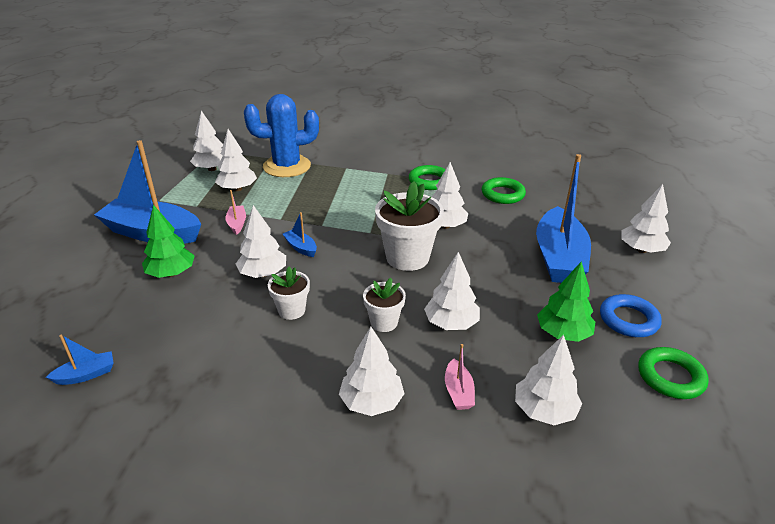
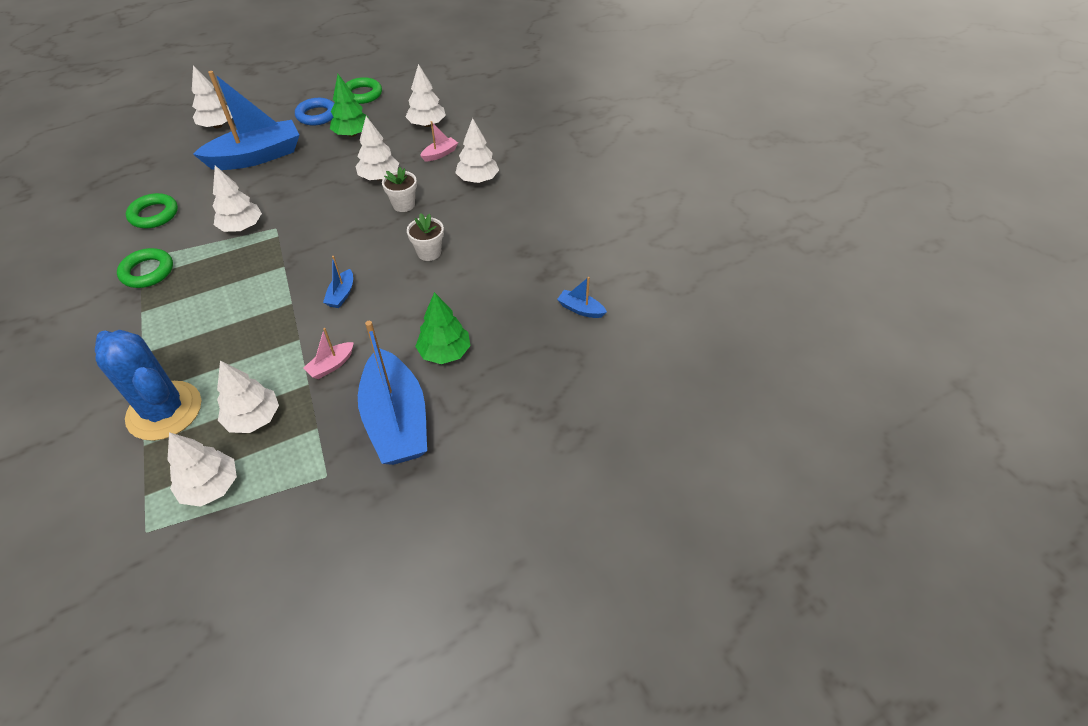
camera: 125 degrees left, 15 degrees up
(263, 273) = (398, 295): white tree -> none
(407, 257) = (311, 227): white flower pot -> none

